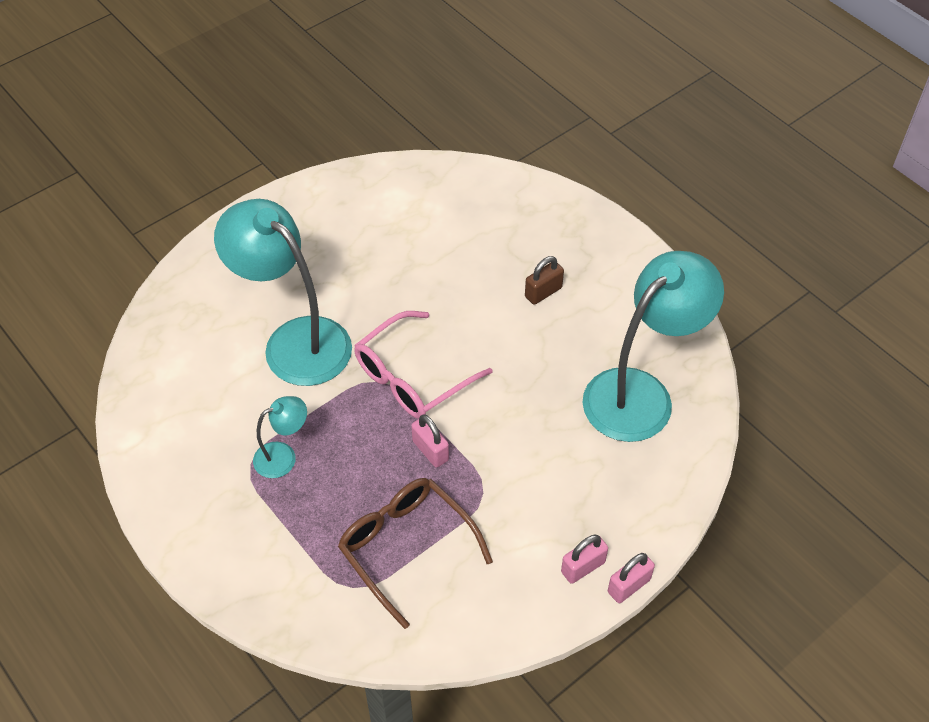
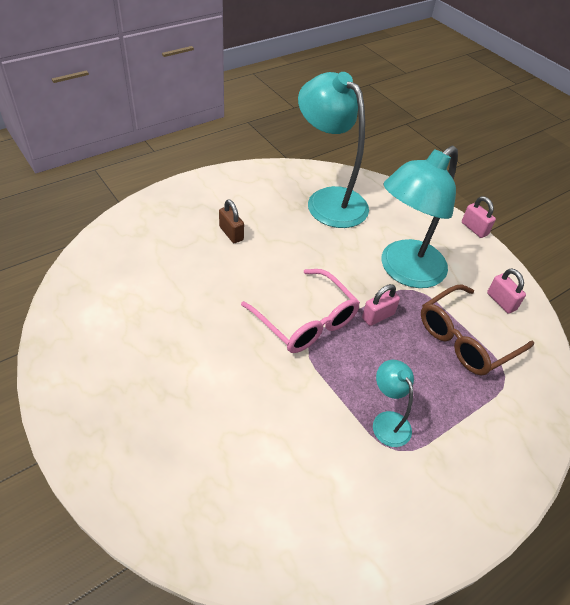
camera: 90 degrees left, 5 degrees down
(295, 340) = (256, 407): turquoise lamp -> turquoise lamp (404, 271)
(583, 567) = (465, 247): pink padlock -> pink padlock (501, 301)

